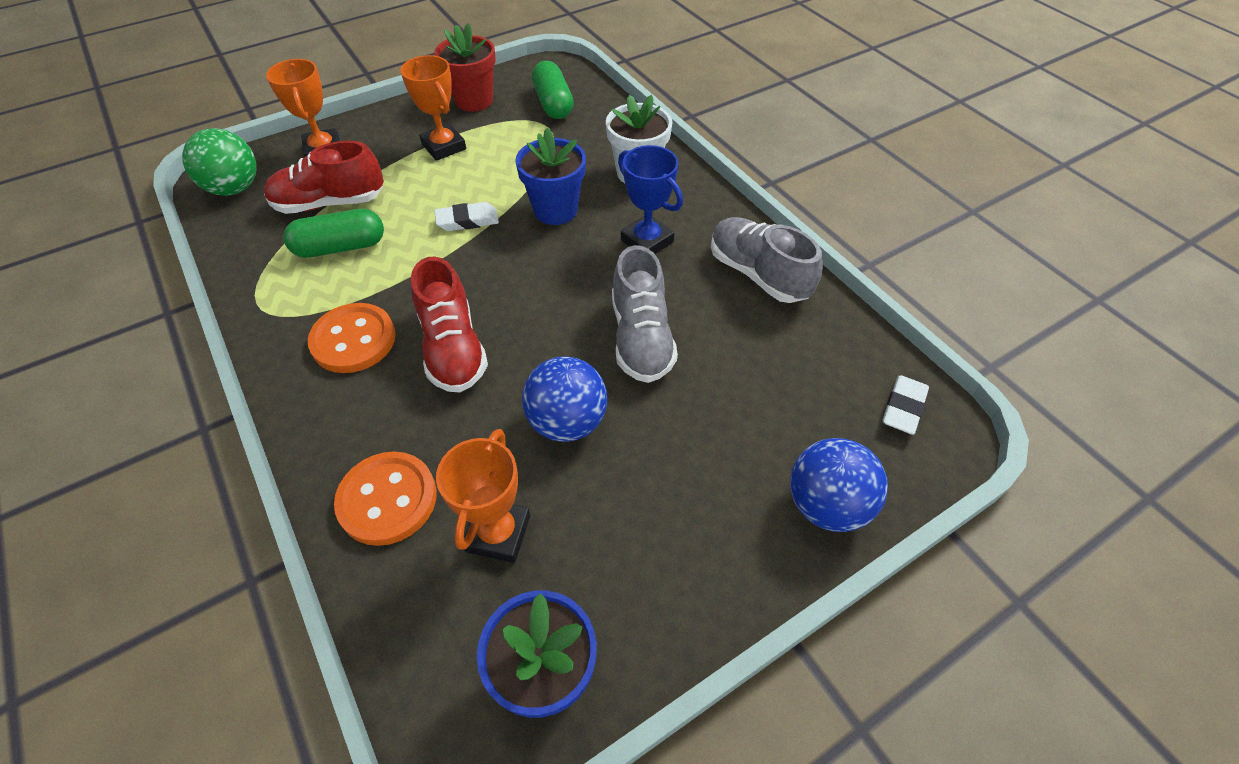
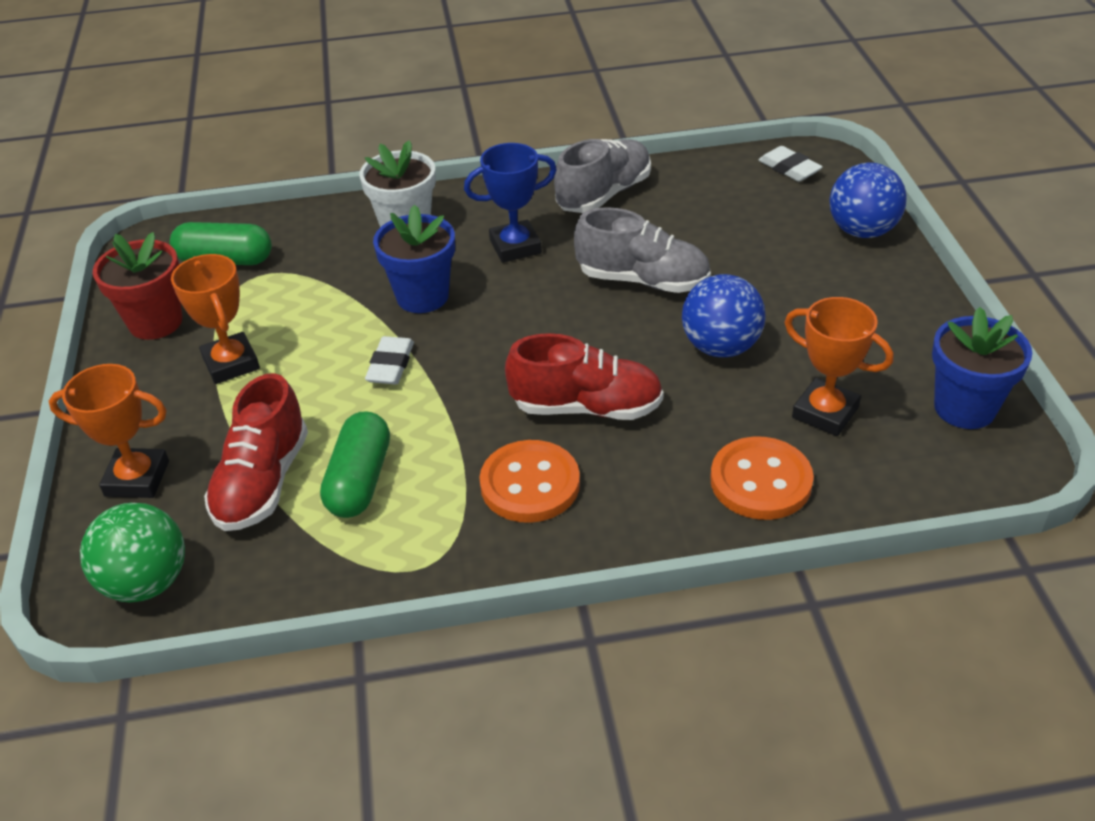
camera: 65 degrees left, 10 degrees down
(444, 147) = (231, 363): orange trophy -> orange trophy turned 75 degrees clockwise
(758, 274) = (604, 194): grey shoe -> grey shoe turned 150 degrees clockwise

